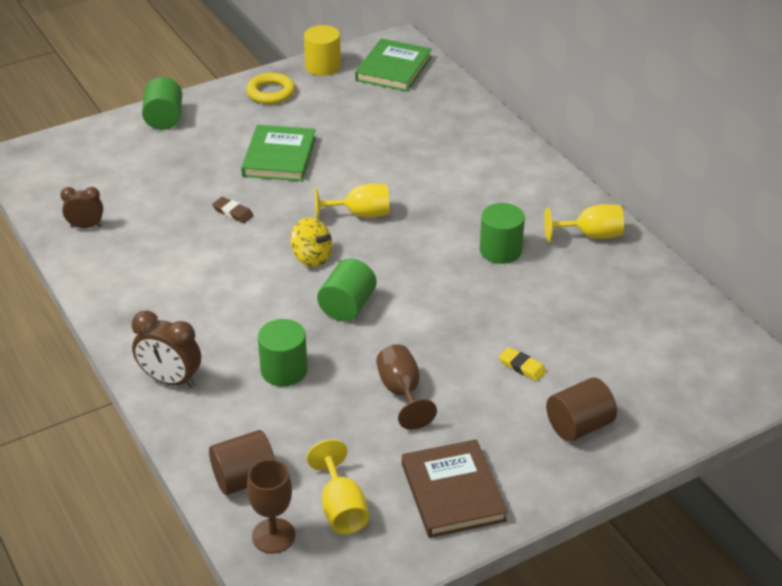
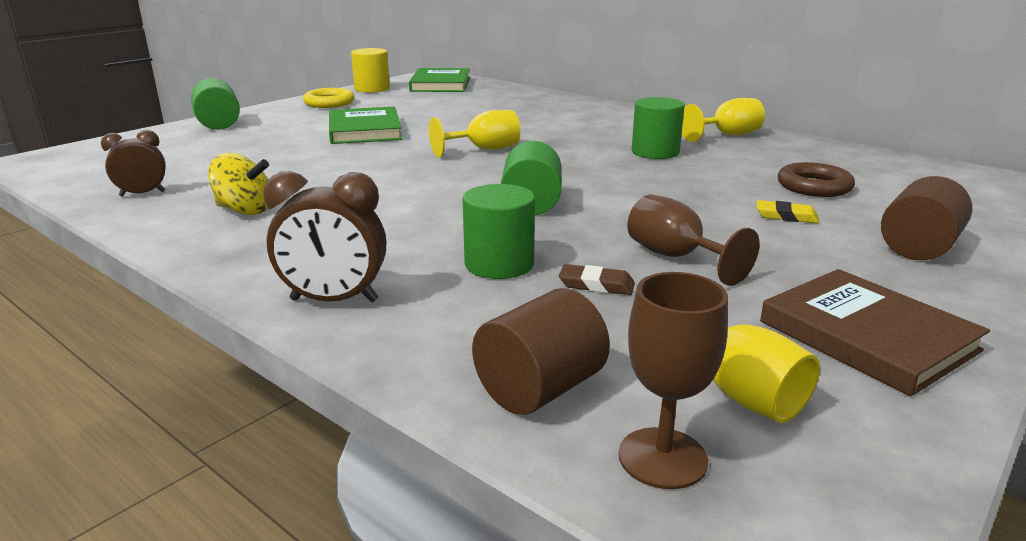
camera: 20 degrees left, 15 degrees down
(233, 212) = (335, 164): brown eraser -> brown eraser (596, 285)
(311, 258) = (455, 180): yellow spinning top -> yellow spinning top (245, 210)
(584, 334) = (814, 186): none -> brown ring

